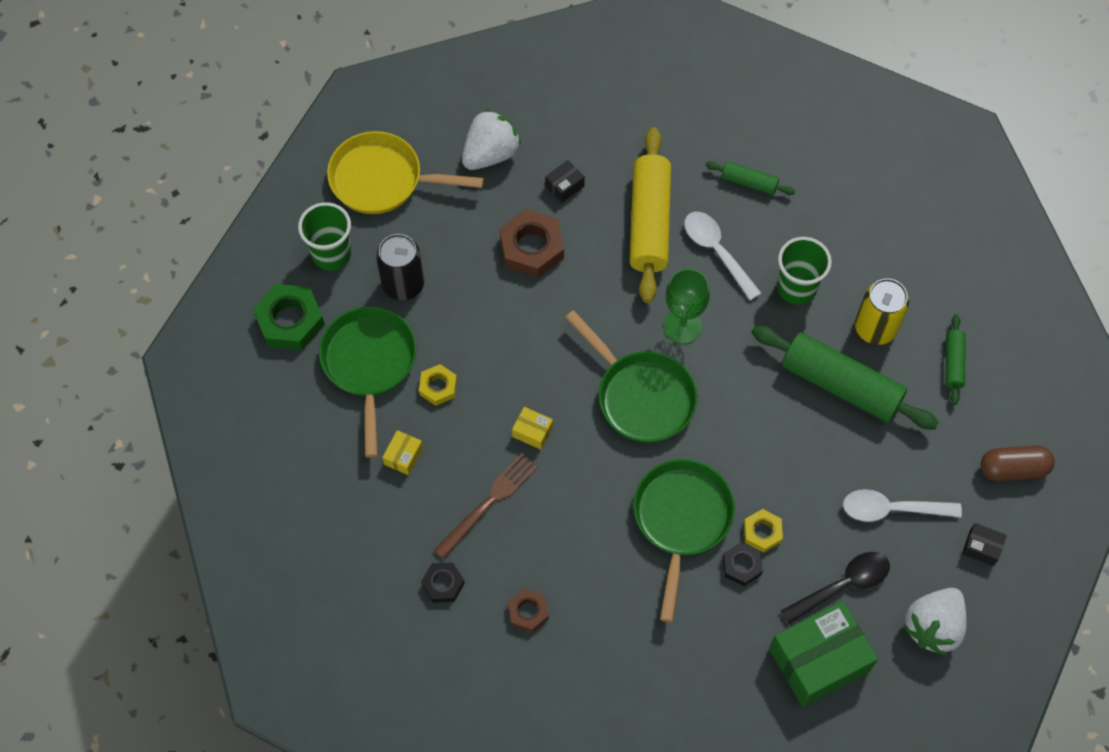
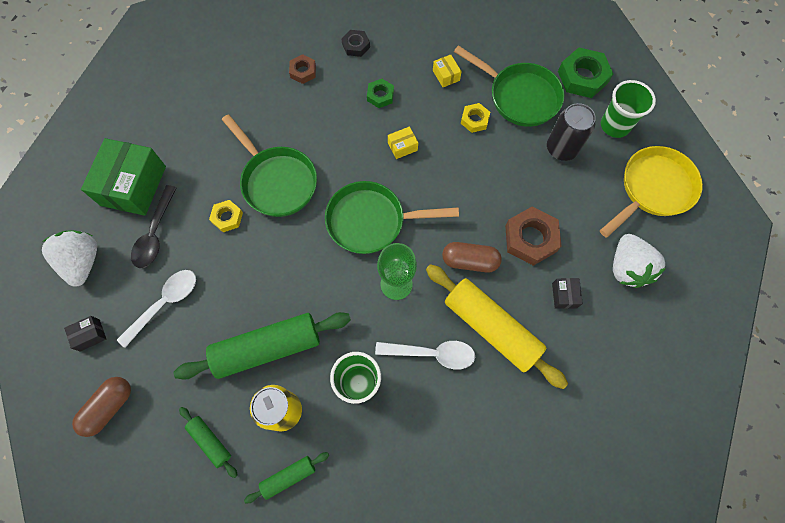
camera: 130 degrees right, 5 degrees up
(488, 503) = (380, 95): brown fork -> green nut
(602, 282) = (470, 261): none -> brown capsule
(742, 565) = (221, 191): black nut -> none
(749, 182) = (469, 427): green rolling pin -> green rolling pin (288, 476)

